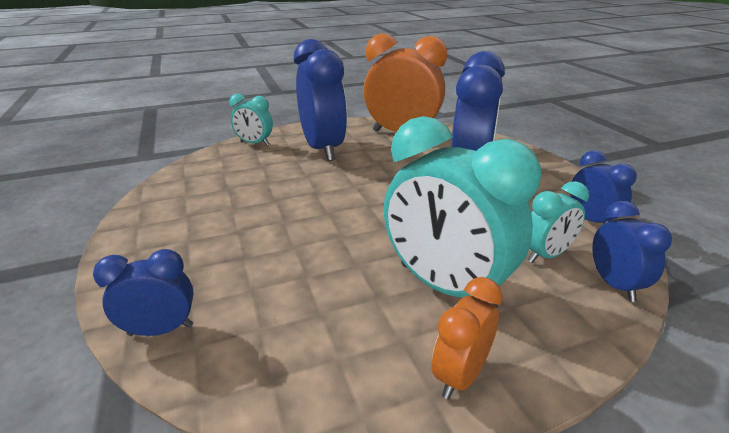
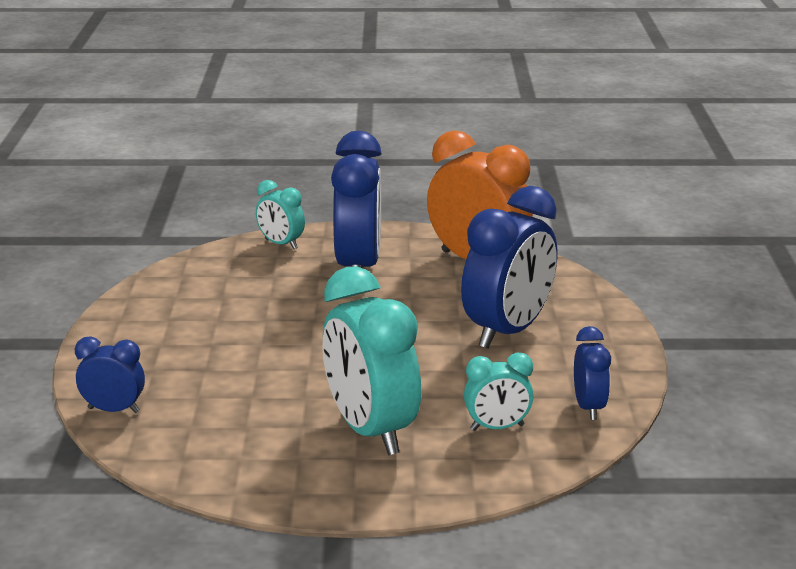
camera: 20 degrees right, 5 degrees down
(460, 375) = (325, 488): orange clock -> none
(614, 284) = (533, 464): blue clock -> none

